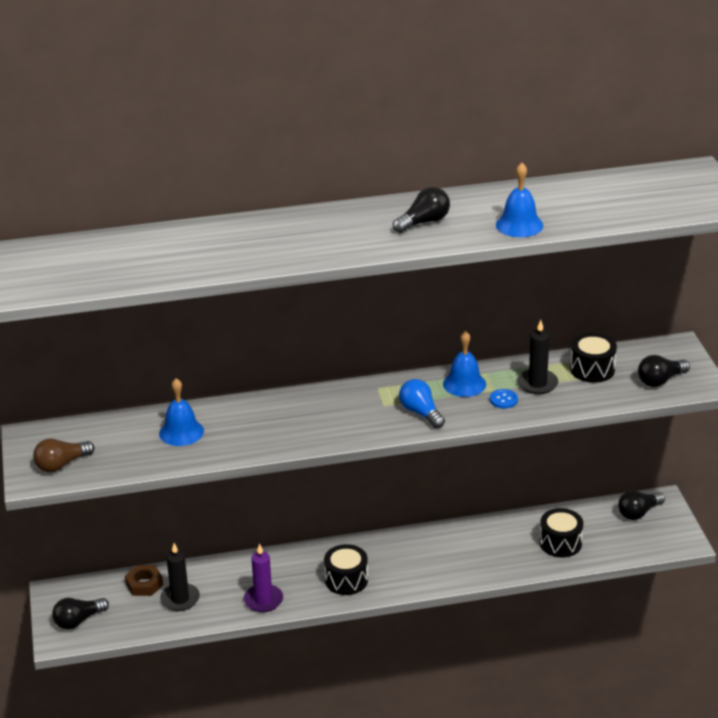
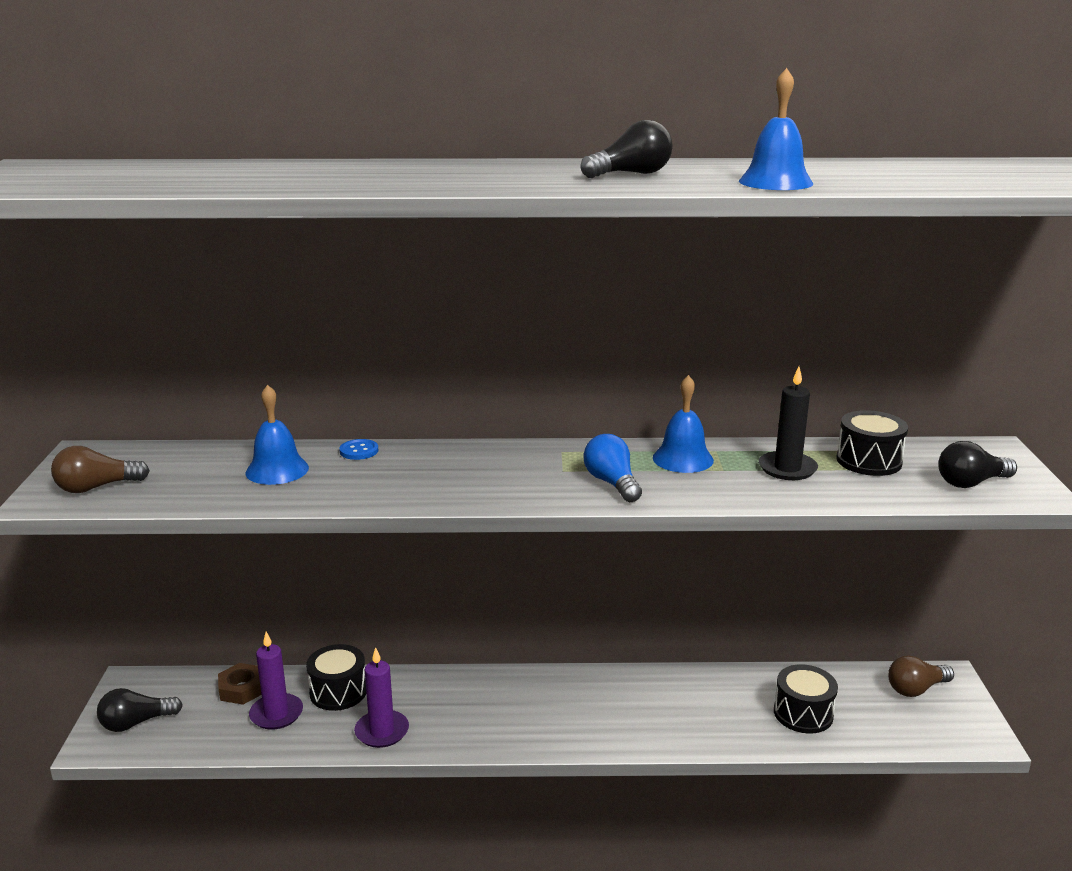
camera: 10 degrees right, 10 degrees down
(180, 599) = (276, 714): black candle -> purple candle
(346, 580) = (500, 721): black drum -> black drum (338, 692)
(503, 400) = (735, 481): blue button -> blue button (359, 451)
(638, 513) = (916, 689): black light bulb -> brown light bulb

